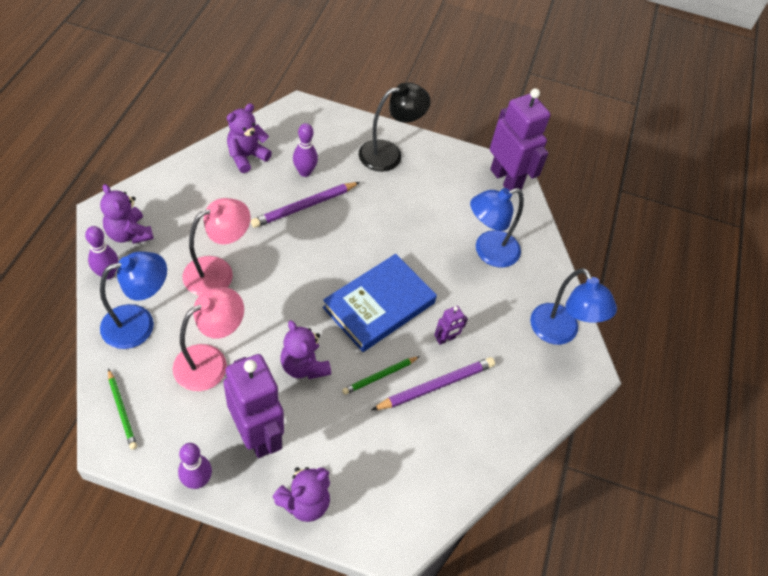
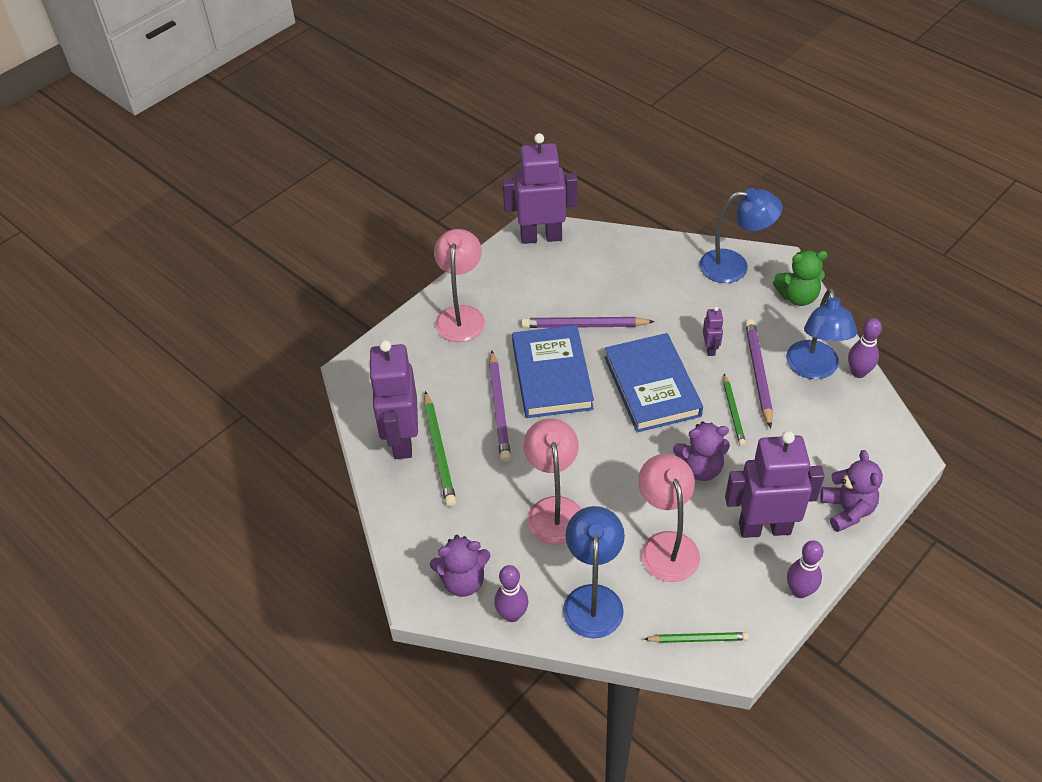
camera: 55 degrees left, 5 degrees down
(245, 182) = (439, 451): none -> green pencil
(247, 156) = (401, 440): purple teddy bear -> purple robot
(305, 172) = (451, 394): purple bowling pin -> purple bowling pin (858, 372)
(356, 231) = (551, 375): none -> blue book
(389, 154) = (461, 315): black lamp -> pink lamp
(422, 238) = (584, 326): none -> purple pencil
(488, 252) = (623, 282): blue lamp -> blue lamp (813, 369)
(551, 397) = (797, 297): none -> green teddy bear

